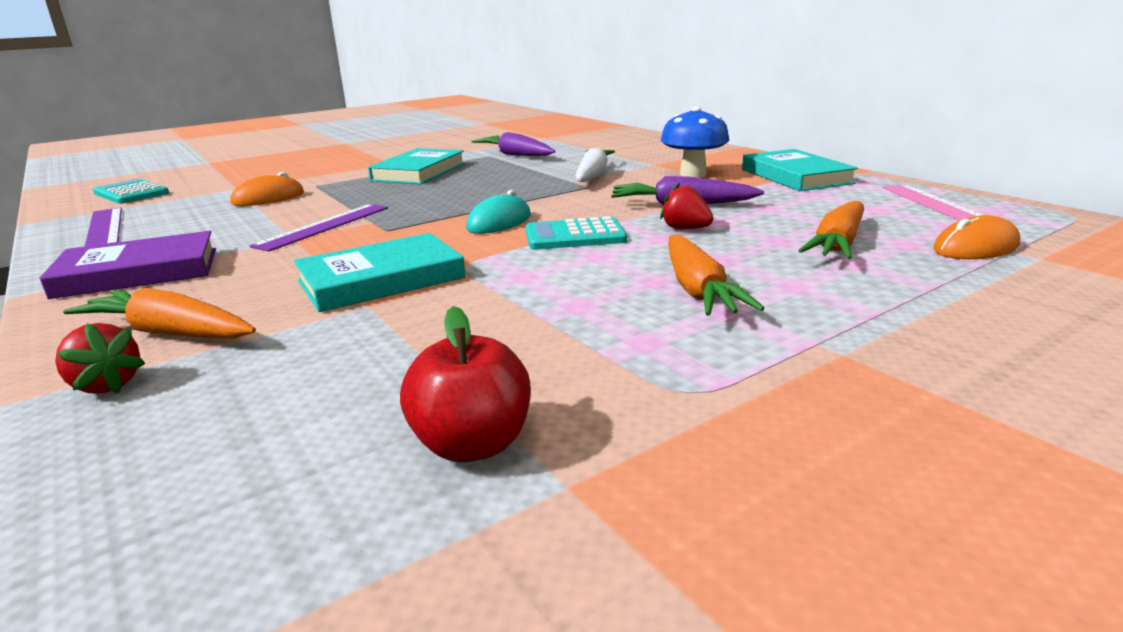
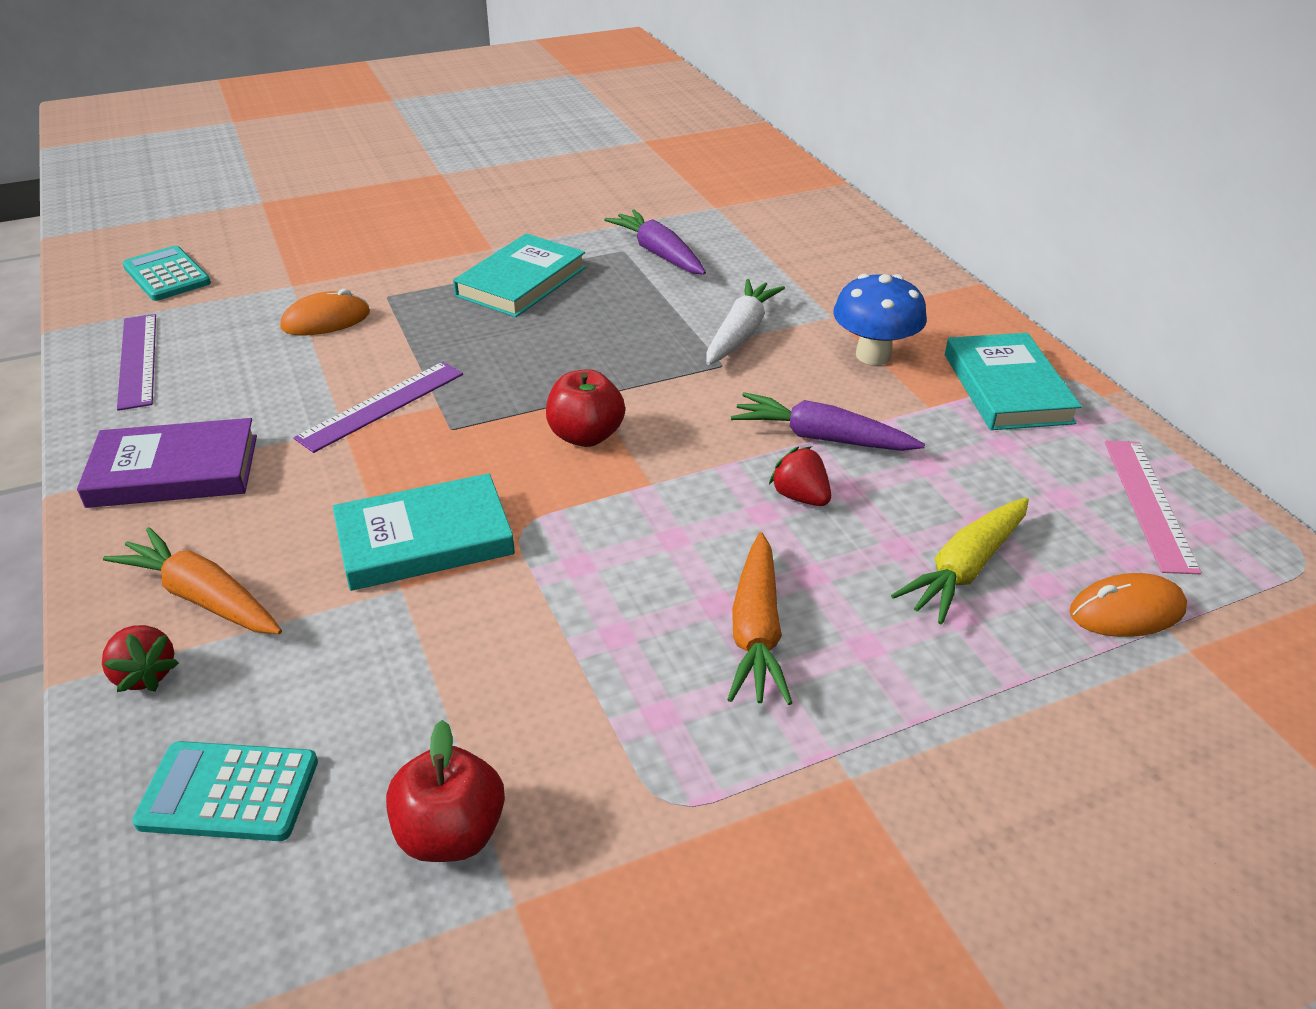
camera: 10 degrees right, 15 degrees up
(499, 222) = (585, 436): turquoise mouse -> red apple
(575, 236) = (663, 487): turquoise calculator -> turquoise calculator (229, 792)
(837, 244) = (965, 569): orange carrot -> yellow carrot

